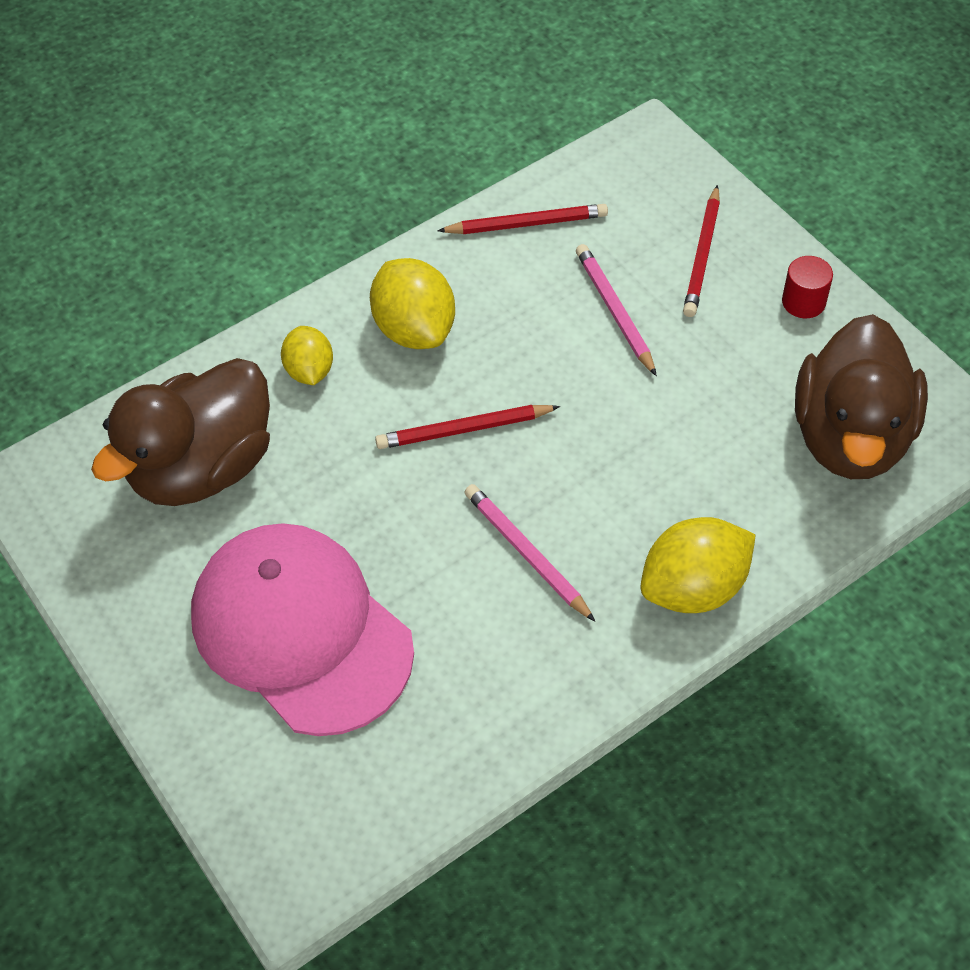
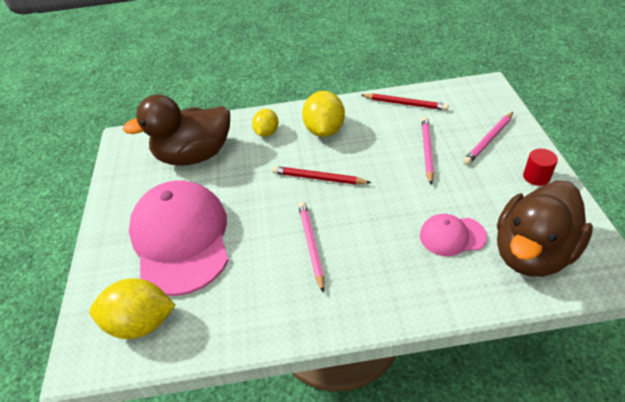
camera: 30 degrees right, 10 degrees down
(693, 588) = (391, 298): yellow lemon -> yellow lemon (141, 323)
(702, 255) = (488, 140): red pencil -> pink pencil
(729, 453) = (452, 236): none -> pink cap

